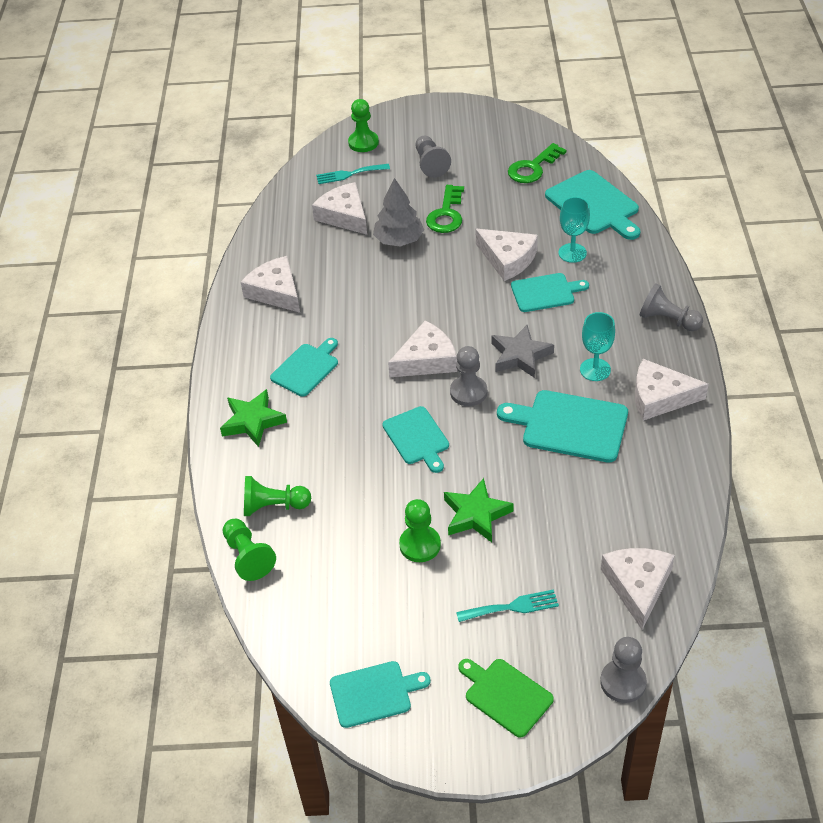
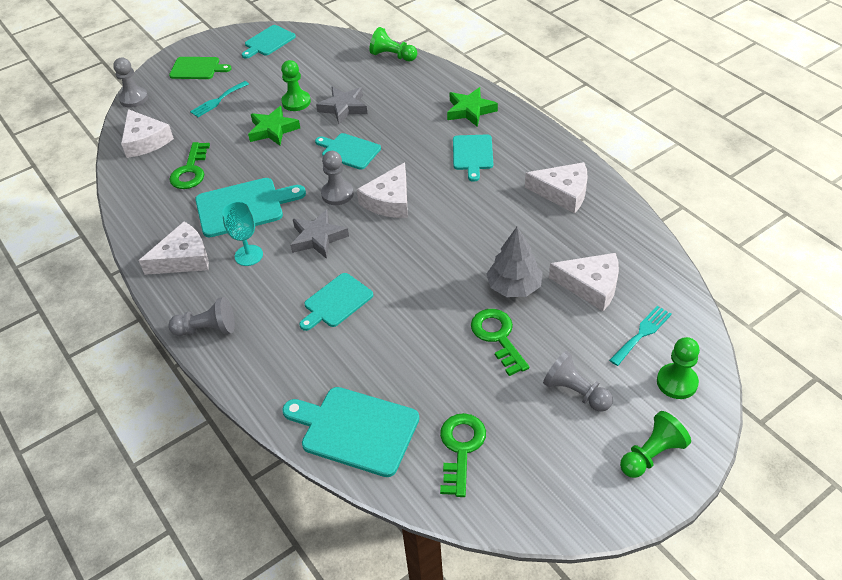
camera: 145 degrees right, 0 degrees up
(274, 506) = (404, 80): green pawn -> green pawn (651, 454)
(374, 503) = (344, 108): none -> grey star
(507, 259) = (396, 318): white cheese -> none
(572, 253) = (339, 356): turquoise goblet -> none
(603, 505) = (190, 171): none -> green key

